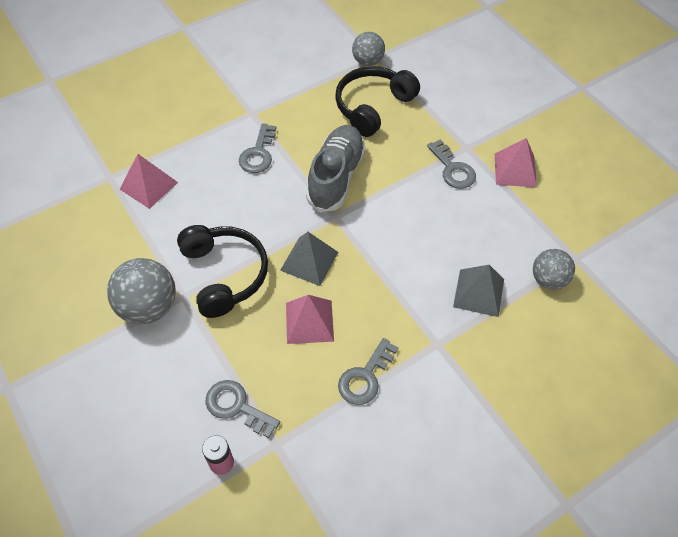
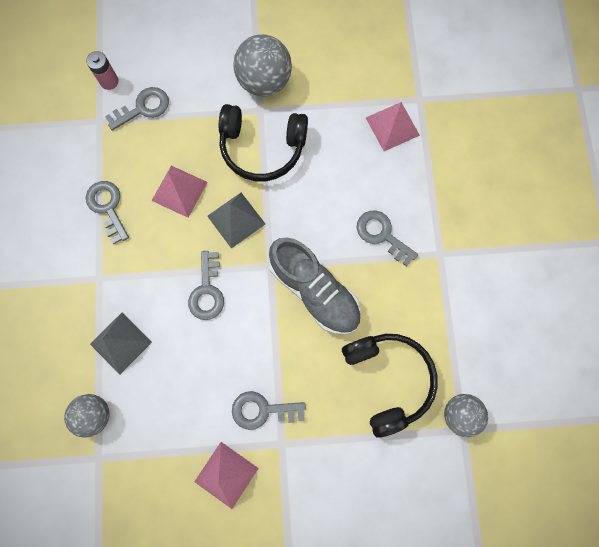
camera: 120 degrees right, 20 degrees up
(388, 251) = (207, 291): none -> grey key

